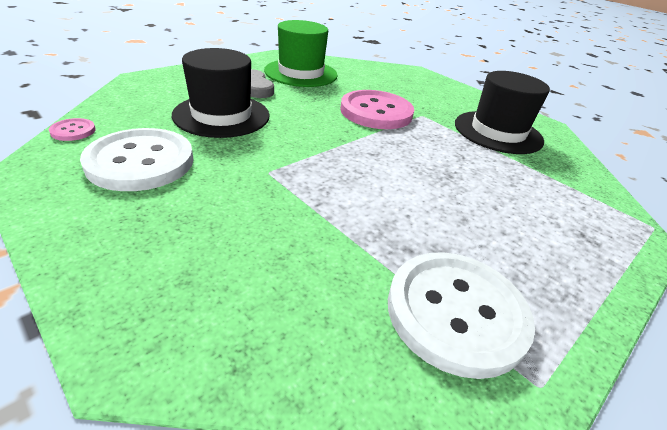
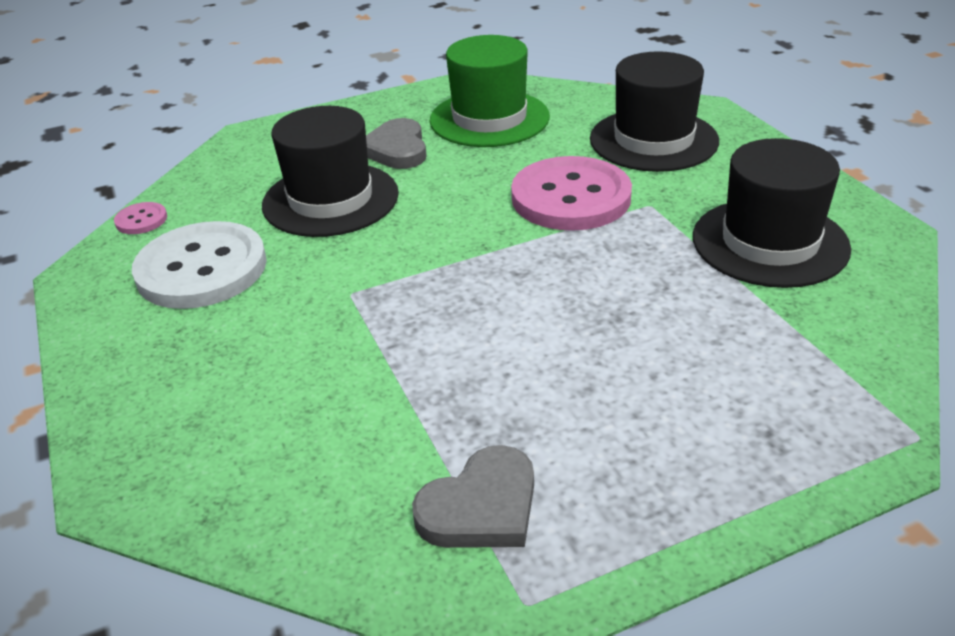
camera: 25 degrees right, 0 degrees up
(400, 84) = (653, 140): none -> black hat
(456, 313) = (481, 506): white button -> grey heart

